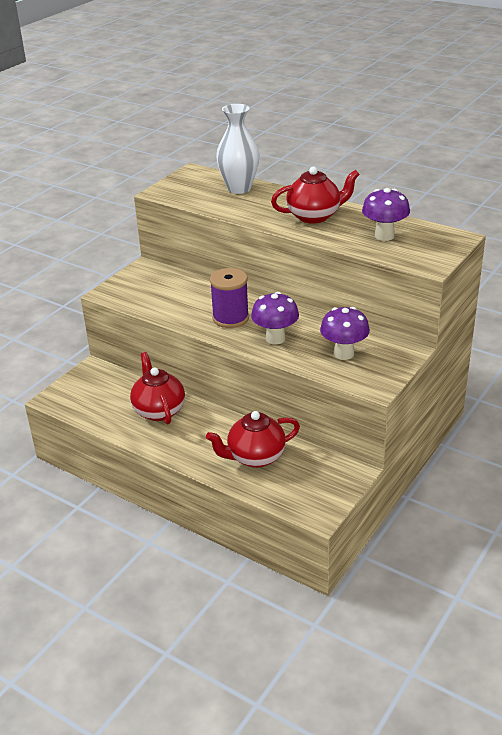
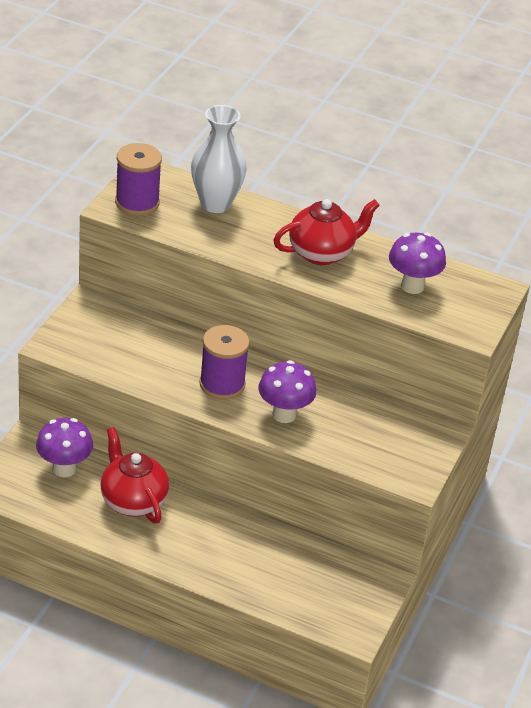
camera: 15 degrees left, 5 degrees up
(179, 188) = (137, 203): none -> purple spool
(255, 457) = (266, 562): red teapot -> none
(344, 353) = (370, 435): purple mushroom -> purple mushroom (64, 469)

